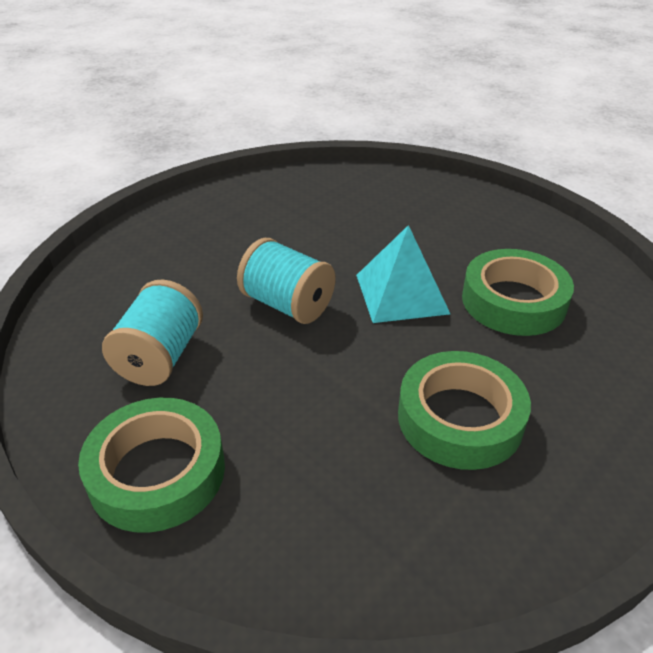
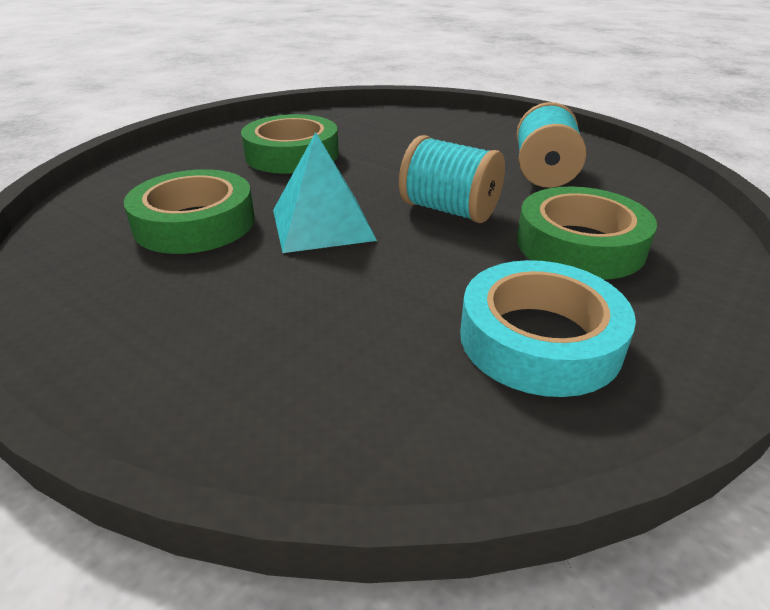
camera: 175 degrees right, 5 degrees down
(157, 472) = (493, 131): green tape -> green tape (580, 245)
(273, 207) = (539, 339): none -> turquoise tape

